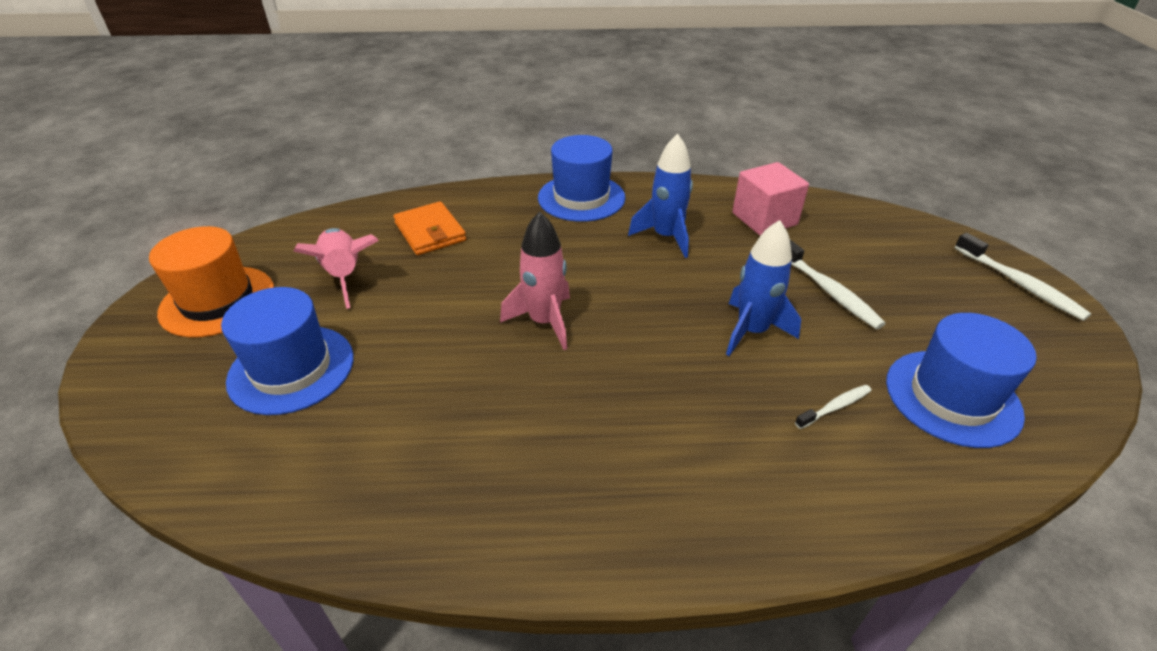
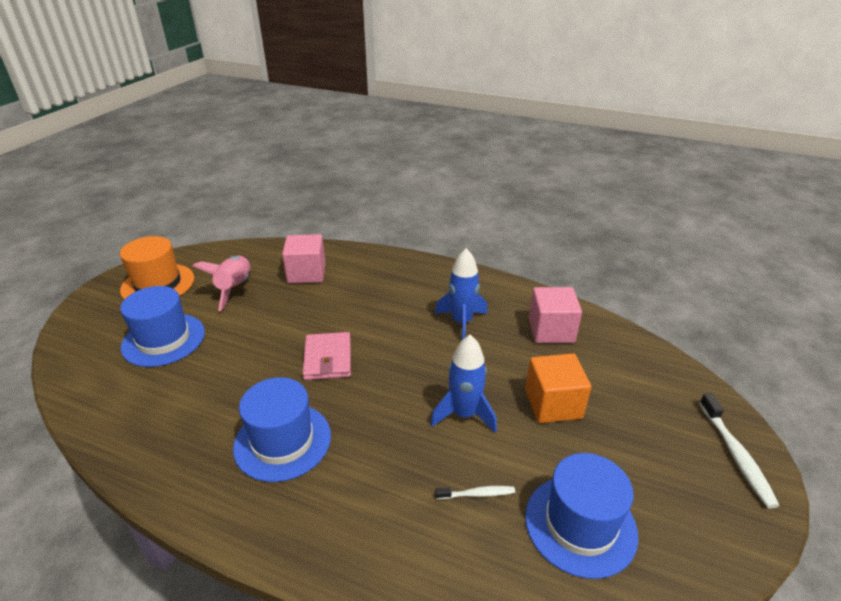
camera: 25 degrees right, 5 degrees down
(430, 232) = (306, 273): orange wallet -> pink cube
(544, 322) = (327, 358): pink rocket -> pink wallet
(581, 198) = (425, 275): blue hat -> blue hat (282, 441)
(829, 291) = (553, 404): white toothbrush -> orange cube

